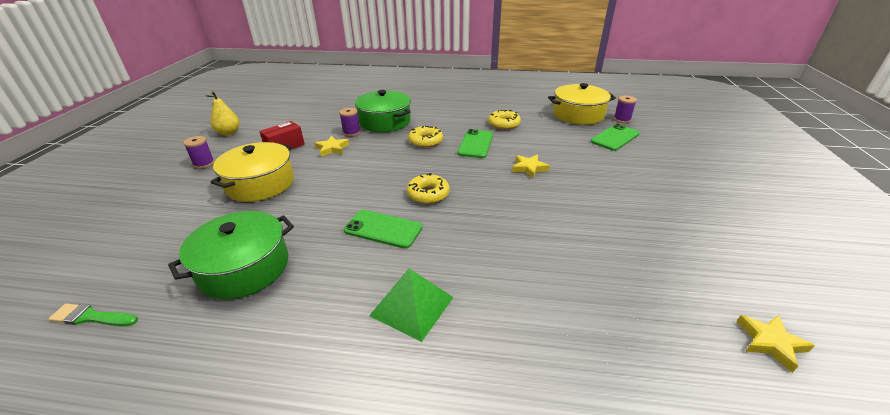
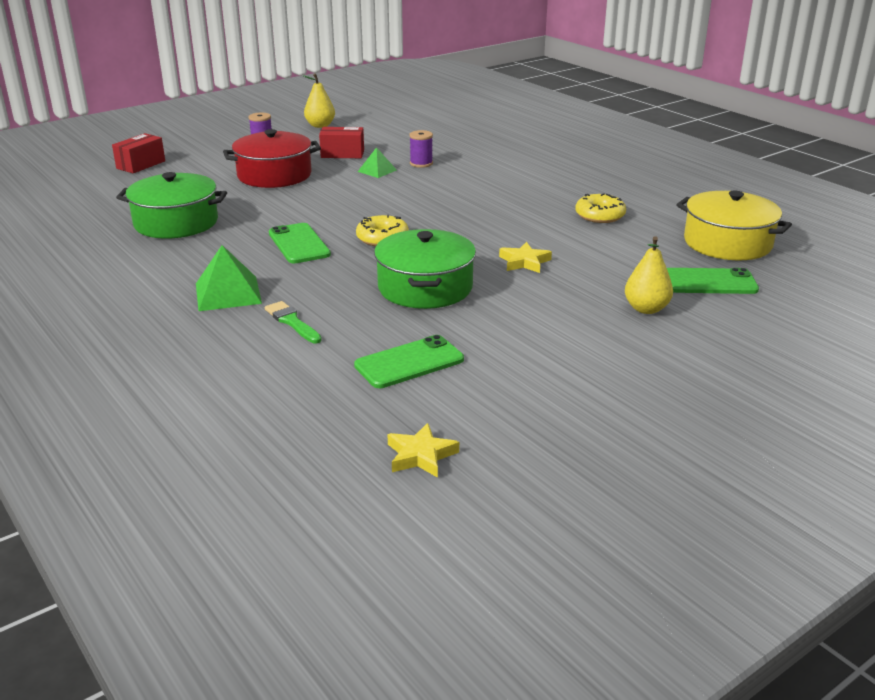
camera: 45 degrees right, 5 degrees down
(91, 317) = (72, 209): green brush -> green brush (292, 322)
(105, 230) = (141, 165): none -> red box
(260, 184) = (274, 175): yellow pot -> red pot
(332, 148) = (377, 170): yellow star -> green pyramid
(385, 122) = (473, 165): green pot -> green pot (425, 287)
(425, 141) = (474, 198): yellow donut -> none
(476, 144) = (520, 220): green phone -> green phone (409, 363)
(622, 119) = (779, 271): purple spool -> none
(627, 165) = (646, 309): none -> yellow pear

